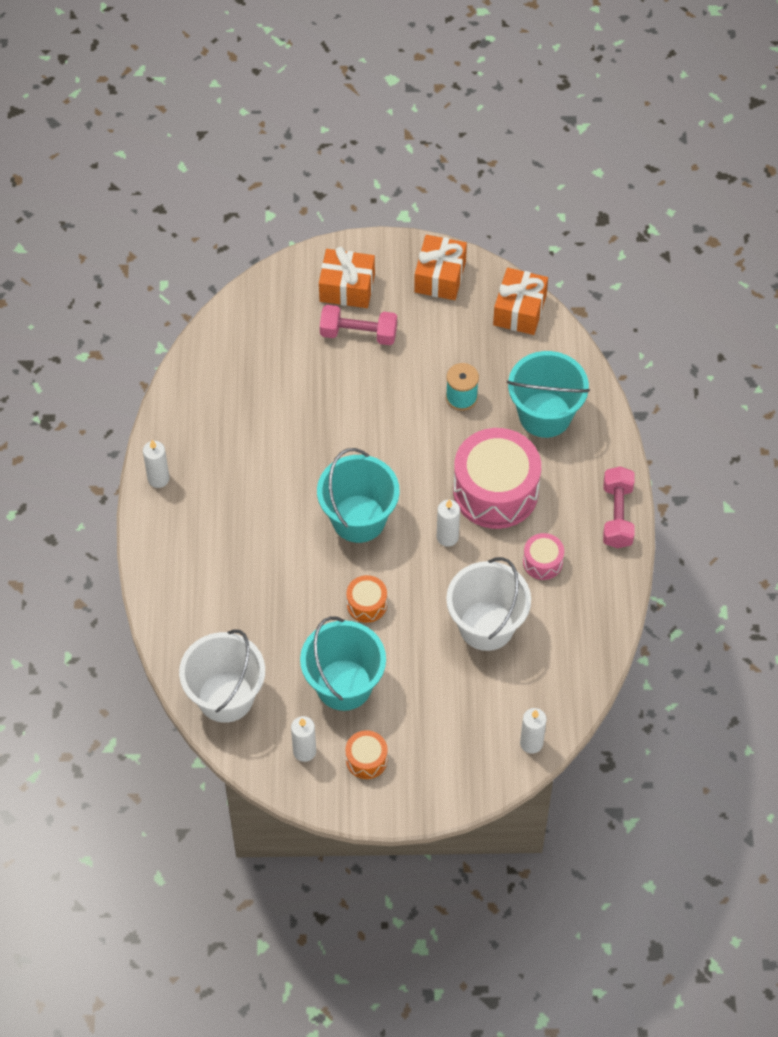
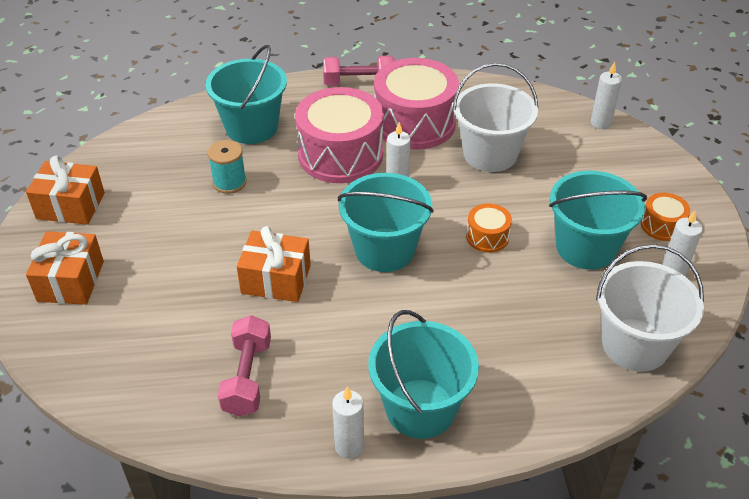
camera: 95 degrees left, 15 degrees down
(184, 529) = (420, 408): none -> turquoise bucket
(358, 334) = (138, 266): pink dumbbell -> pink dumbbell (247, 377)
(519, 310) = (125, 148): orange gift -> orange gift (276, 279)
(542, 562) = (414, 123): pink drum -> pink drum, size x2.18

